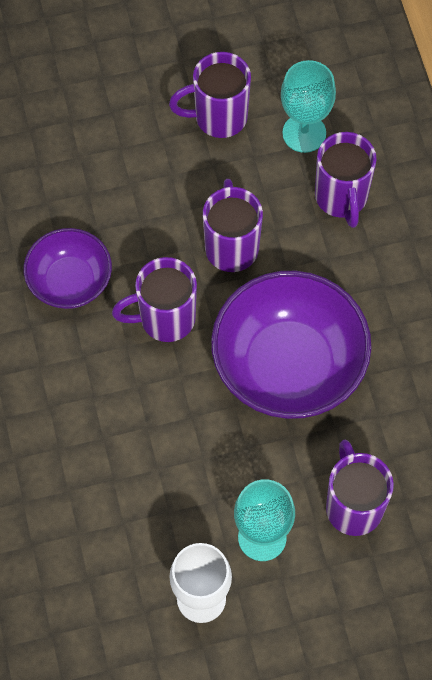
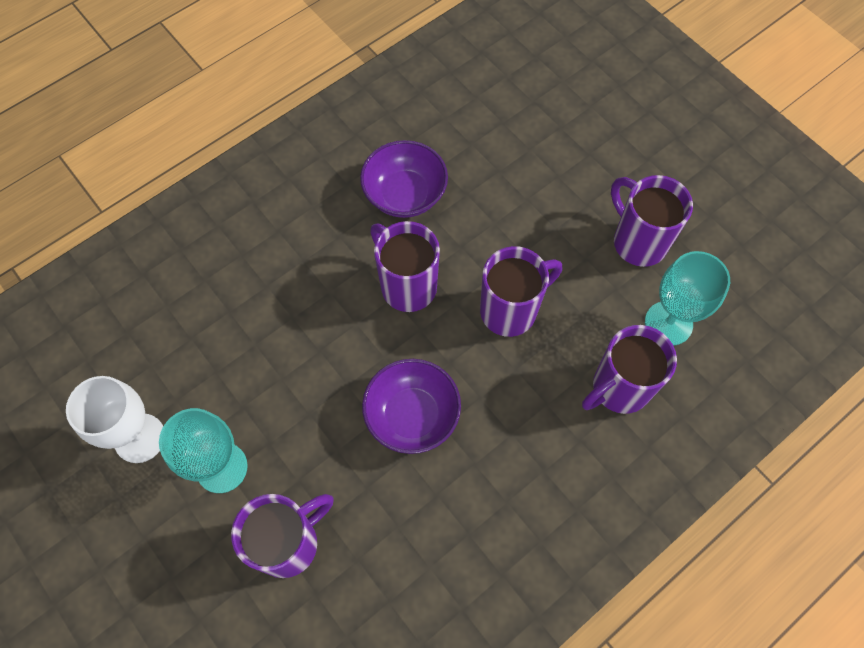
camera: 65 degrees right, 0 degrees up
(288, 365) = (412, 415): purple bowl -> purple bowl, size x0.57

